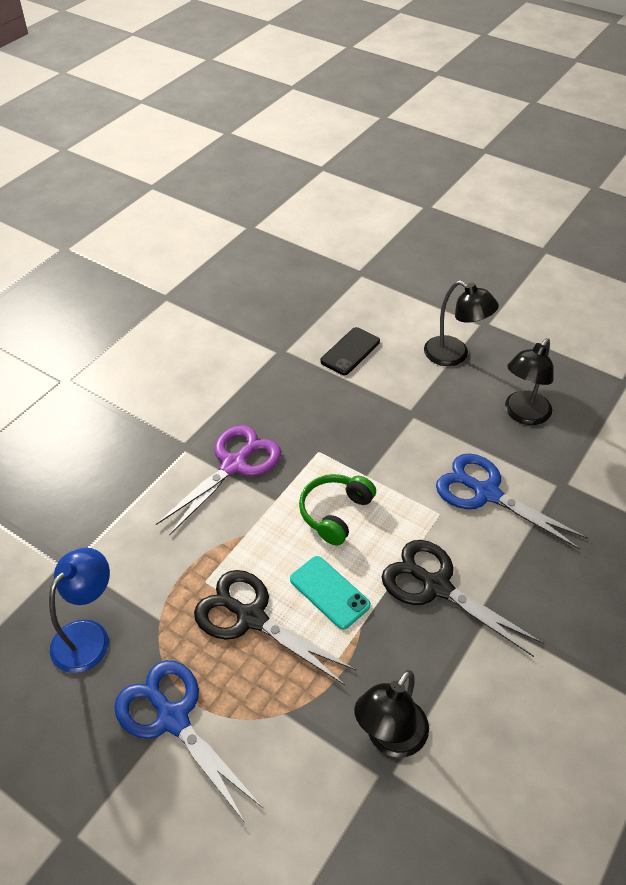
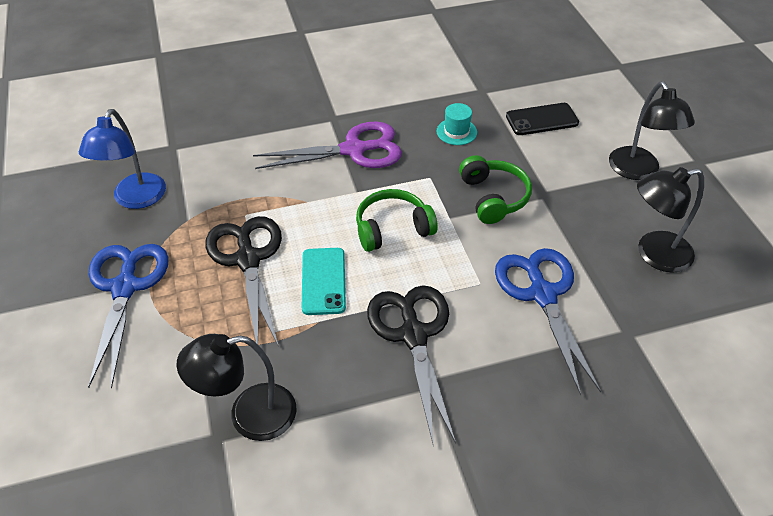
camera: 40 degrees right, 0 degrees up
(88, 636) = (135, 199): blue lamp -> blue lamp turned 120 degrees clockwise
(298, 399) = (456, 132): none -> turquoise hat
(380, 438) = (493, 197): none -> green headphones

